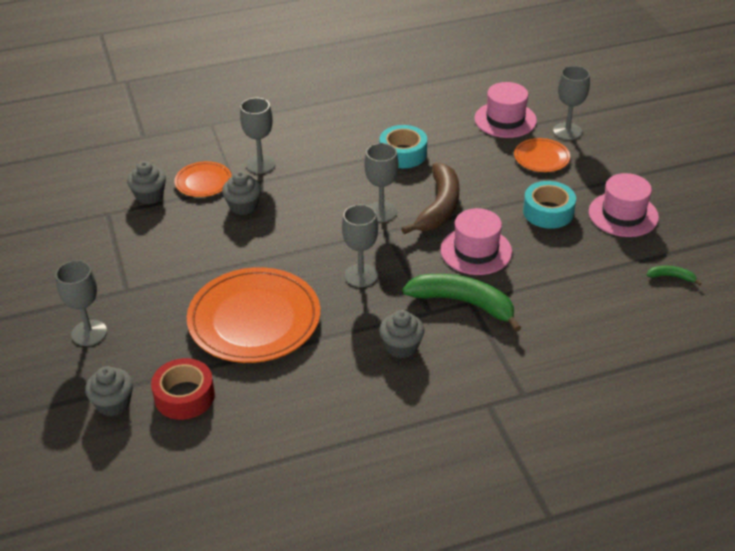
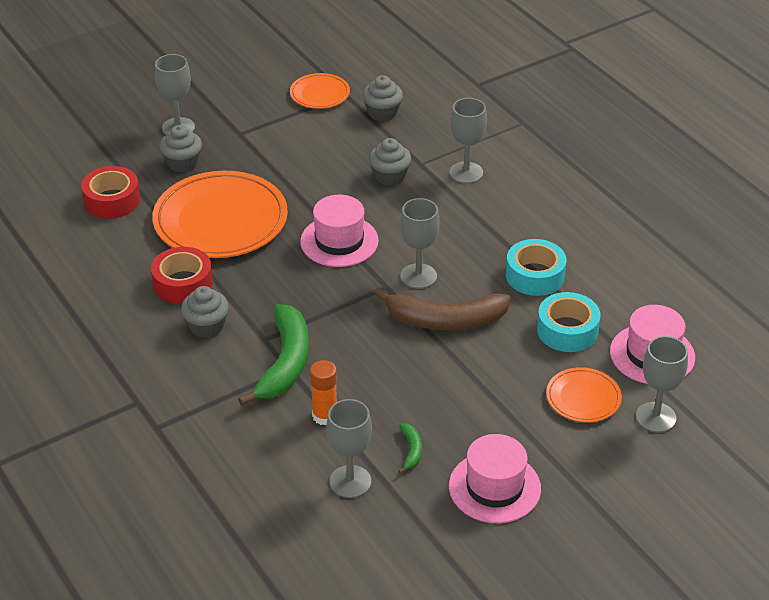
camera: 75 degrees right, 0 degrees up
(113, 403) = (96, 163): grey cupcake -> grey cupcake (182, 163)
(203, 182) = (419, 141): orange plate -> orange plate (320, 94)
(336, 356) = (183, 283): none -> red tape
(361, 275) = (306, 279): grey goblet -> grey goblet (350, 481)
(476, 251) = (376, 361): pink hat -> pink hat (339, 241)
(532, 289) = (324, 416): none -> orange glue stick
(548, 212) = (472, 415): turquoise tape -> turquoise tape (567, 330)
(671, 277) = (385, 542): green banana -> green banana (411, 451)

